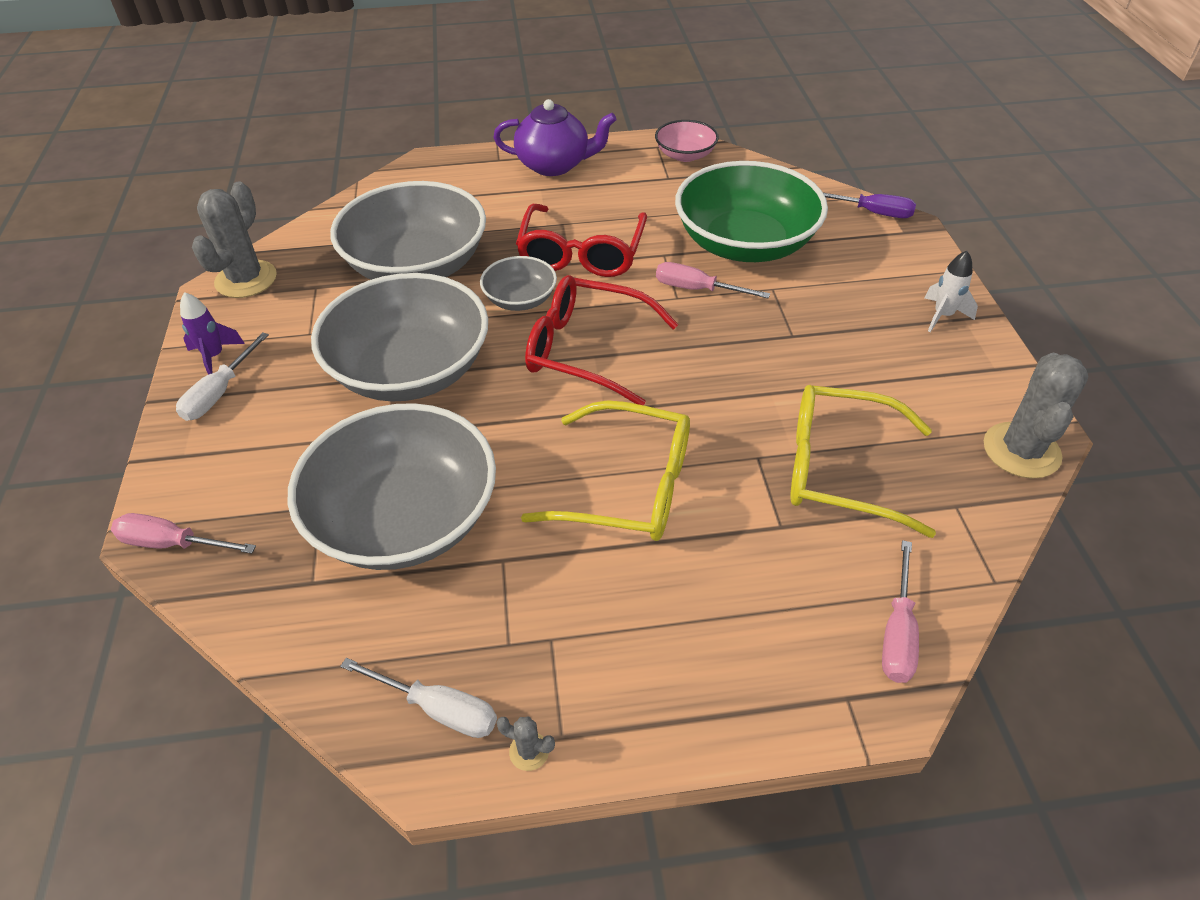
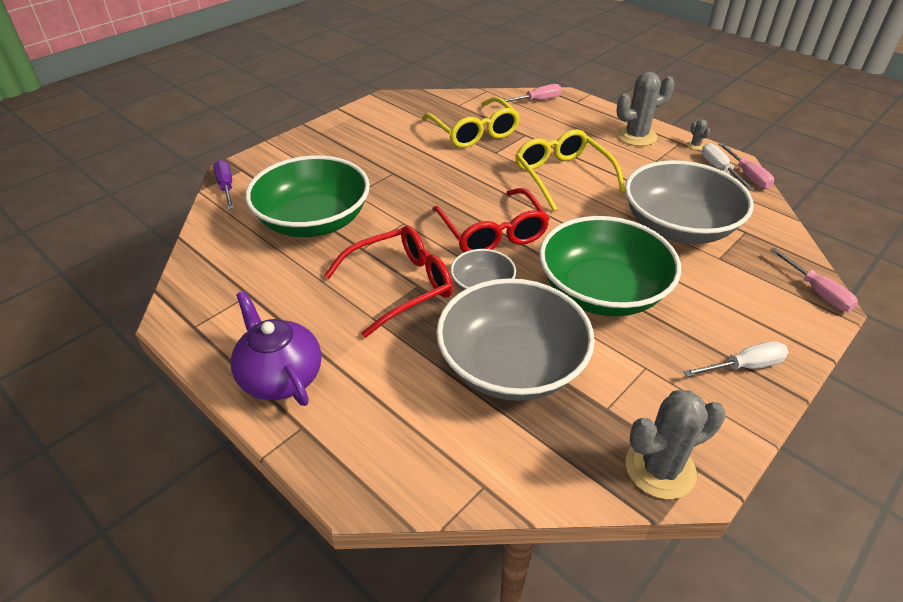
camera: 130 degrees left, 5 degrees down
(214, 357) = (733, 401): purple rocket -> none
(410, 370) = (601, 291): grey bowl -> green bowl
(685, 155) = (199, 302): pink bowl -> none
(697, 289) = (386, 219): pink screwdriver -> pink screwdriver (747, 175)
(942, 316) = (323, 138): white rocket -> none
(1021, 450) = (406, 100): grey cactus -> grey cactus (636, 136)

